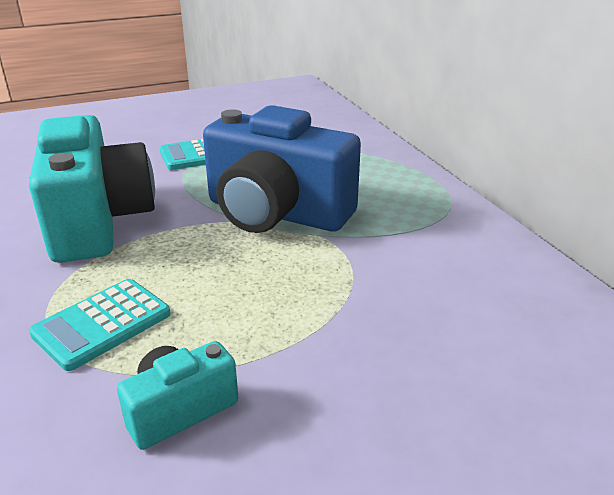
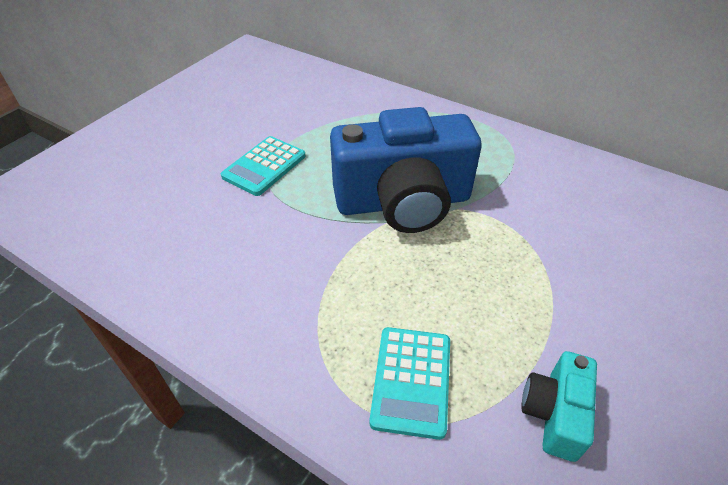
camera: 35 degrees left, 15 degrees up
(97, 220) = (268, 283): turquoise camera -> none

